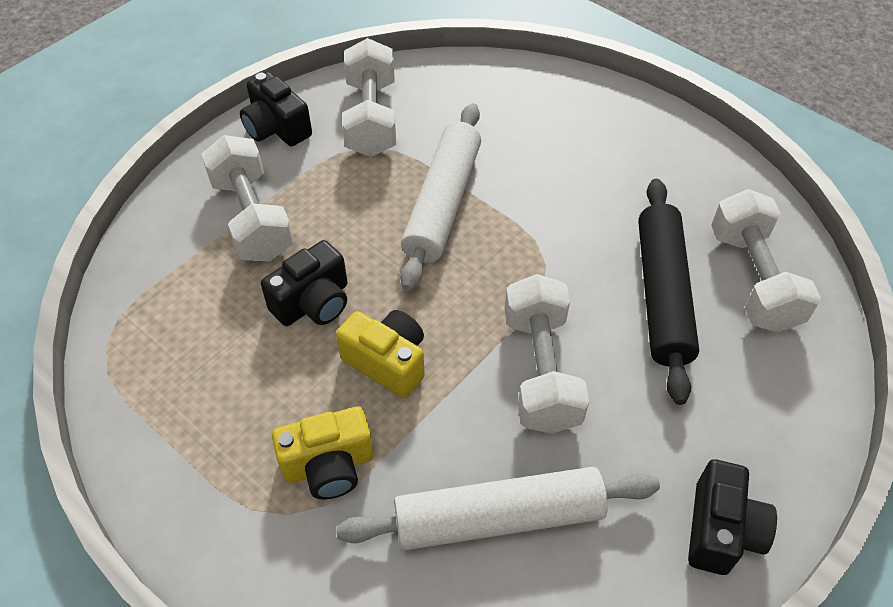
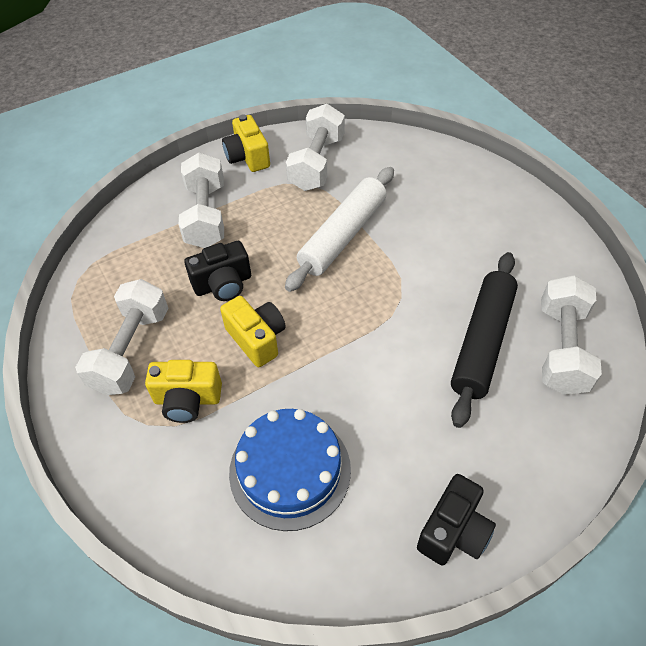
camera: 20 degrees right, 0 degrees up
(276, 128) = (248, 157): black camera -> yellow camera
(498, 517) = (290, 470): white rolling pin -> blue cake
(541, 370) = (365, 374): white dumbbell -> white dumbbell (131, 350)

